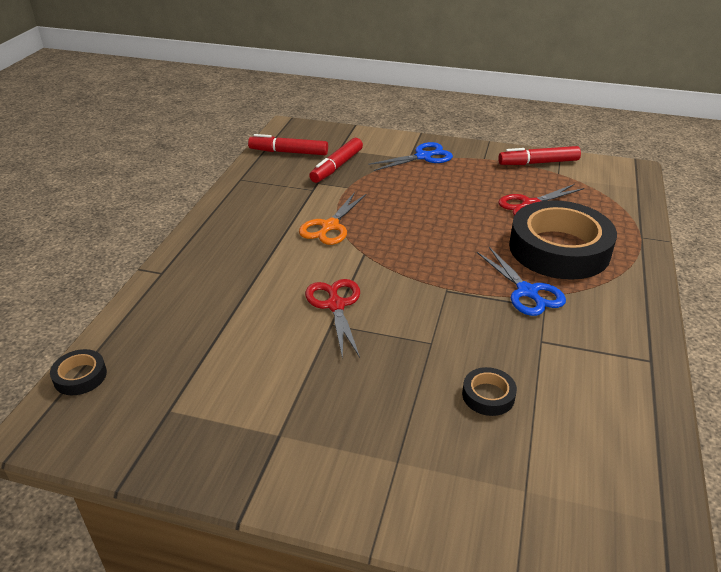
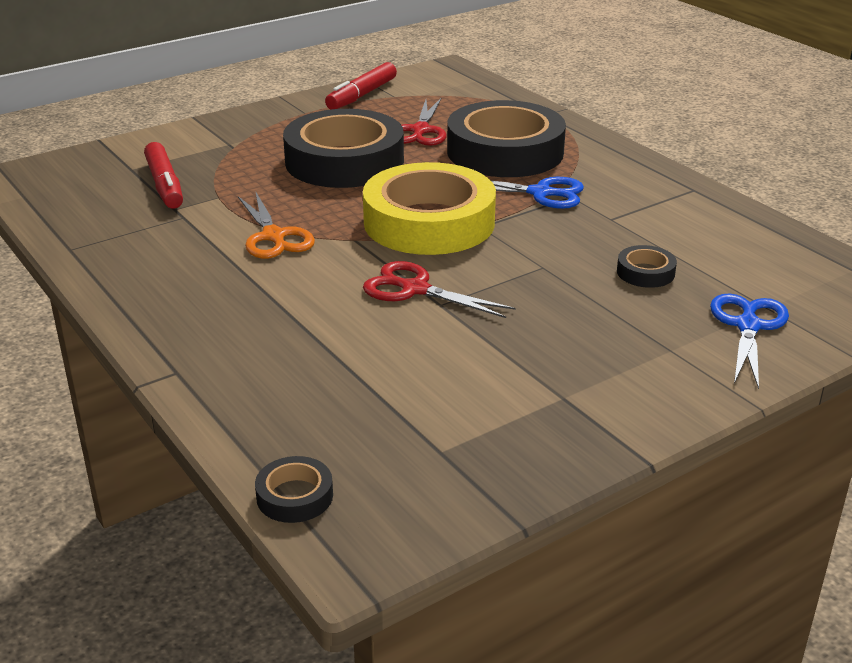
camera: 50 degrees left, 5 degrees down
(289, 152) = (74, 198): red marker -> none
(422, 268) = (429, 222): none -> yellow tape
(423, 157) = (241, 136): blue scissors -> blue scissors (748, 326)
(448, 201) = (344, 161): none -> black tape

